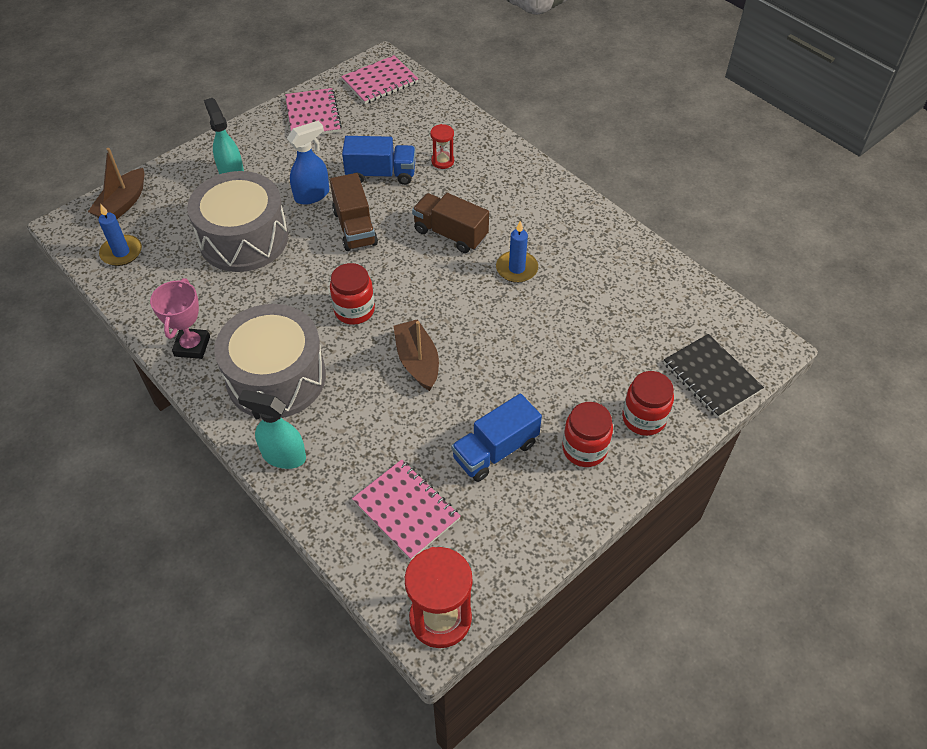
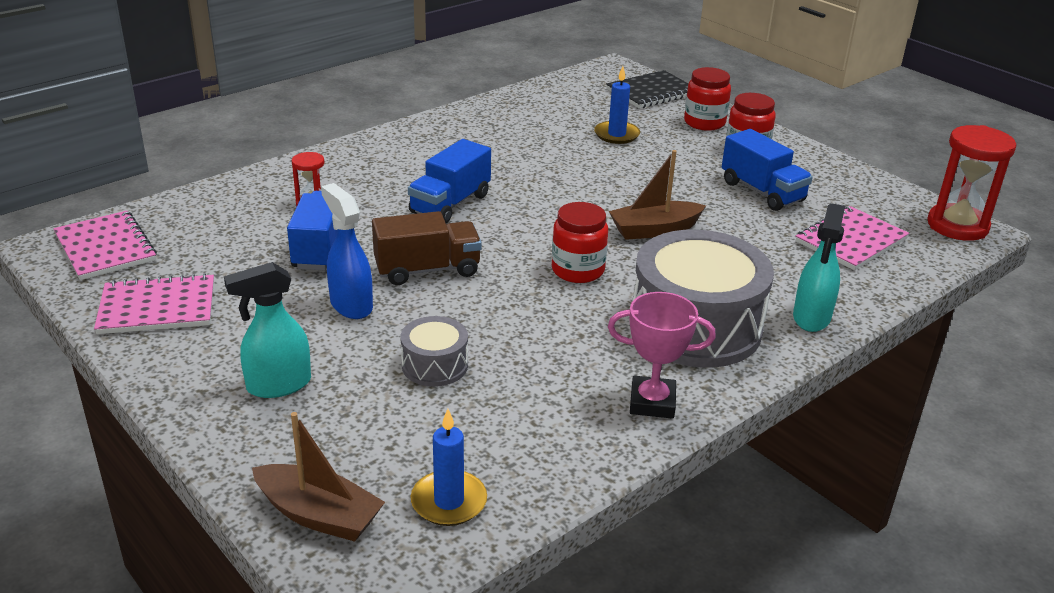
camera: 90 degrees left, 20 degrees down
(244, 239) = (434, 365): grey drum -> grey drum, size x0.47
(450, 234) = (450, 204): brown truck -> blue truck
(516, 269) = (512, 168): blue candle -> blue candle (616, 135)

